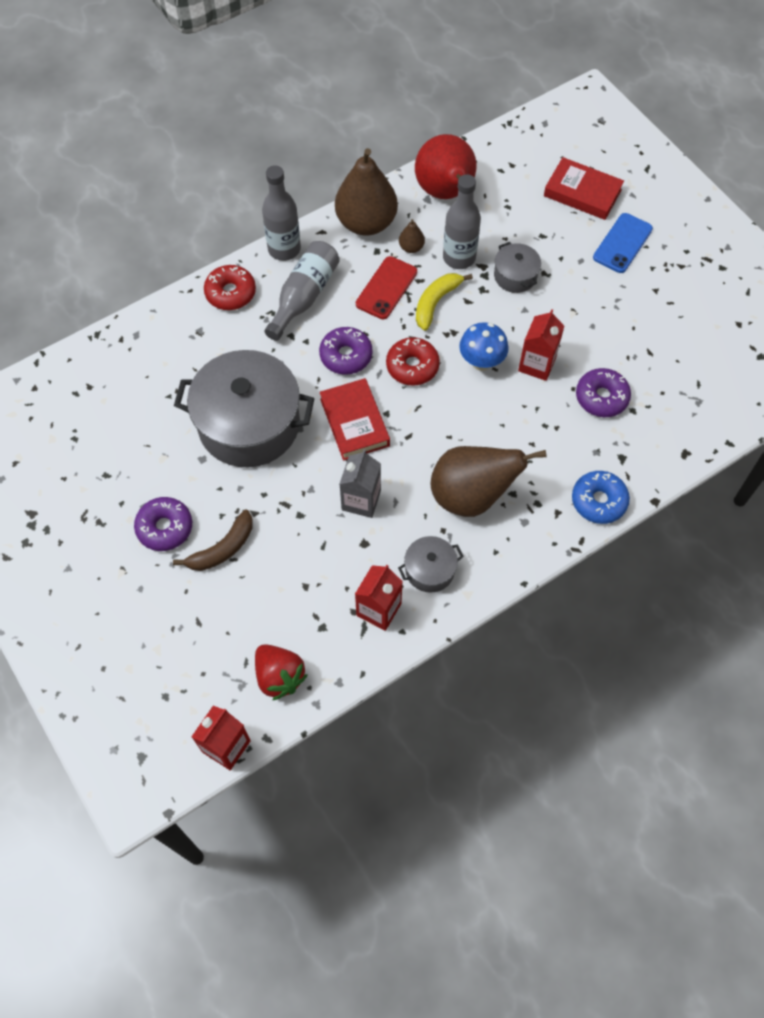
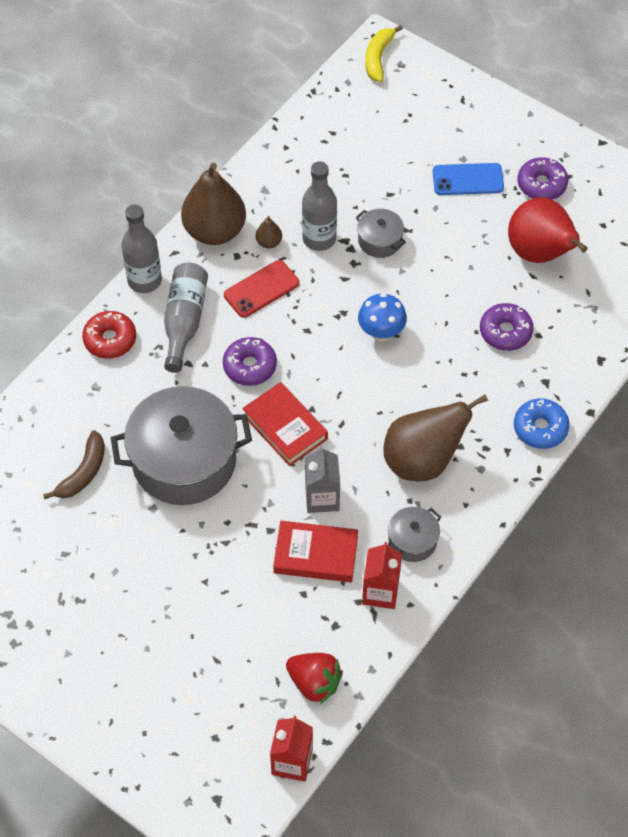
camera: 20 degrees left, 5 degrees down
(165, 528) = (145, 584): purple donut -> purple donut (541, 184)
(222, 548) = (209, 585): brown banana -> brown banana (83, 472)
(386, 288) = (261, 289): red phone -> red phone turned 45 degrees clockwise
(412, 366) = (318, 357): red donut -> none
(436, 303) = (315, 289): yellow banana -> yellow banana (378, 58)
(445, 192) = (279, 178): red pear -> red pear (540, 253)
(537, 364) = (434, 319): red carton -> none
(582, 193) = (411, 141): red book -> red book (316, 554)
(622, 243) = (468, 179): blue phone -> blue phone turned 75 degrees clockwise

